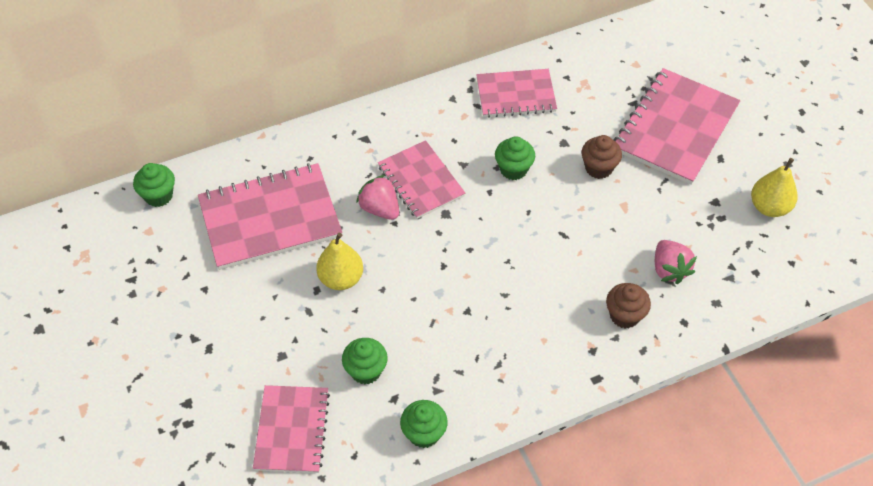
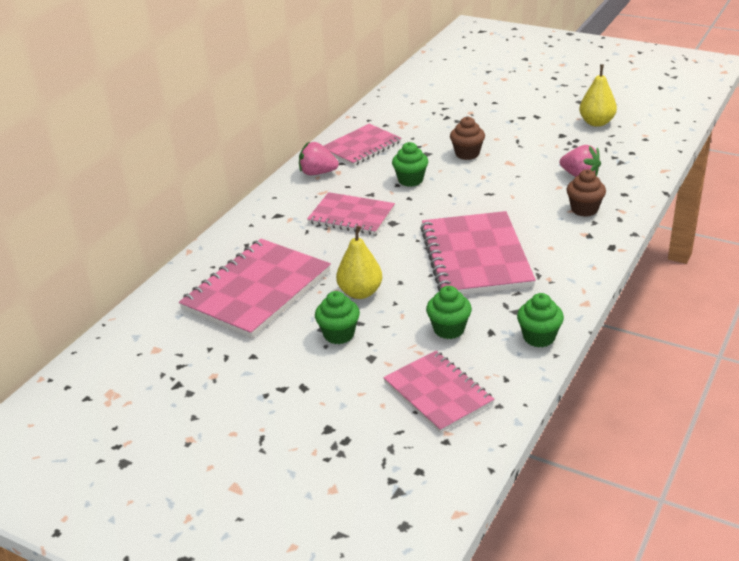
camera: 35 degrees left, 20 degrees down
(158, 196) = (138, 325): green cupcake -> green cupcake (339, 334)
(380, 209) = (340, 243): pink strawberry -> pink strawberry (317, 173)
(675, 128) = (490, 116): pink notebook -> pink notebook (475, 257)

